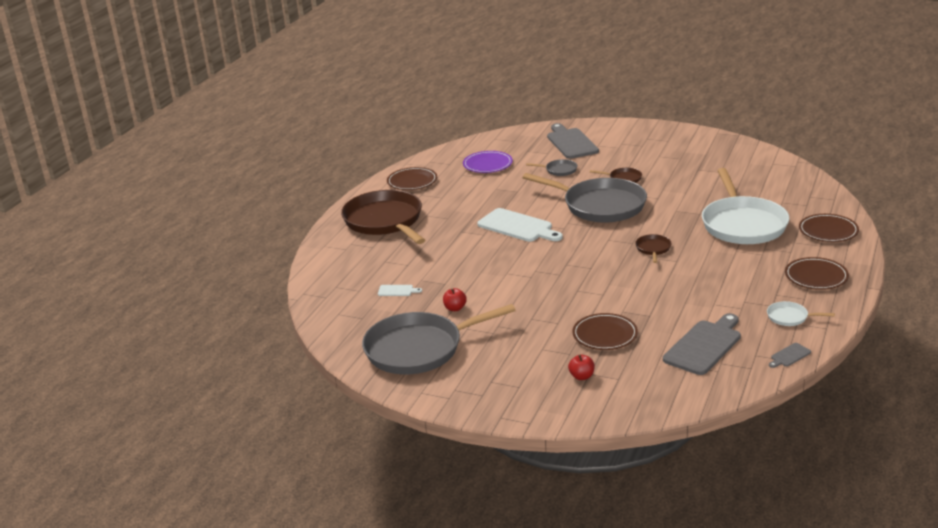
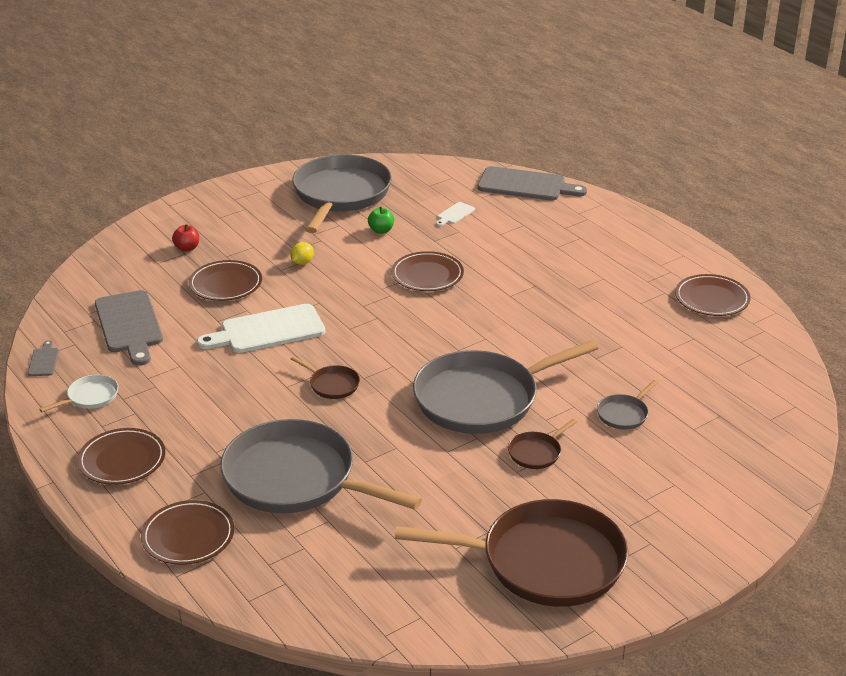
camera: 120 degrees right, 5 degrees up
(385, 221) = (619, 251): brown pan -> brown pan (545, 562)
(455, 308) = (381, 230): red apple -> green apple
(487, 164) = (706, 367): purple plate -> none
(494, 268) = (427, 275): none -> brown plate
(518, 227) = (501, 322): white cutting board -> white cutting board (267, 330)
(537, 319) = (302, 263): none -> yellow lemon
(571, 142) = (711, 465): grey cutting board -> grey cutting board (526, 185)
(743, 224) = (295, 478): white pan -> grey pan

